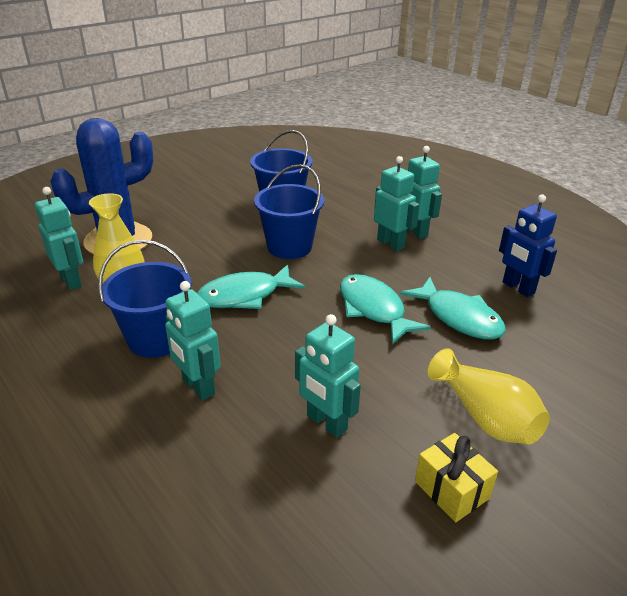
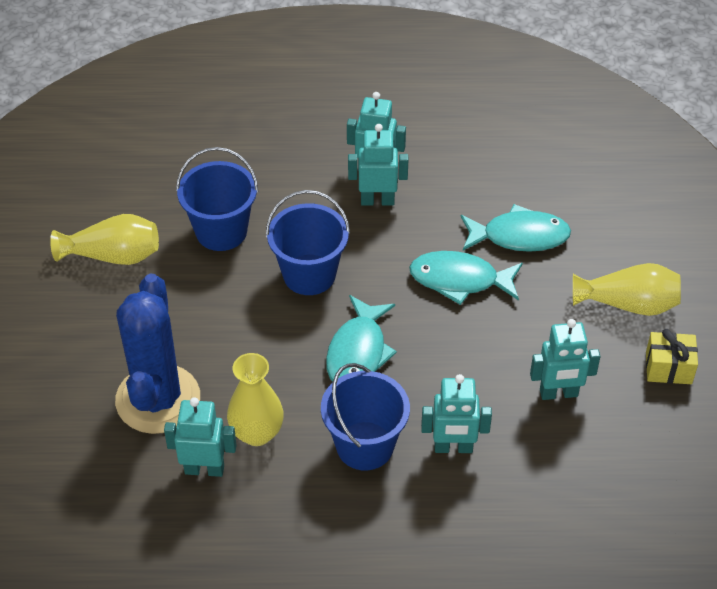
camera: 50 degrees left, 15 degrees up
(217, 183) = (113, 255): none -> yellow vase
(518, 288) = (519, 171): blue robot -> none

